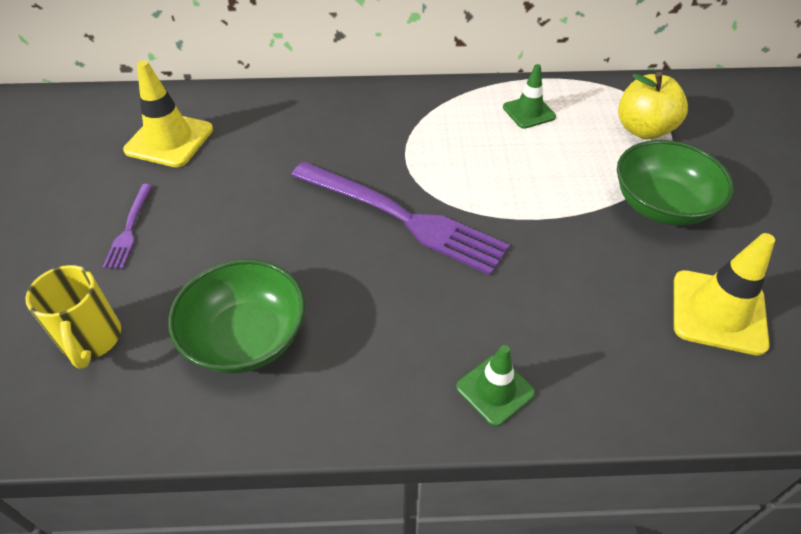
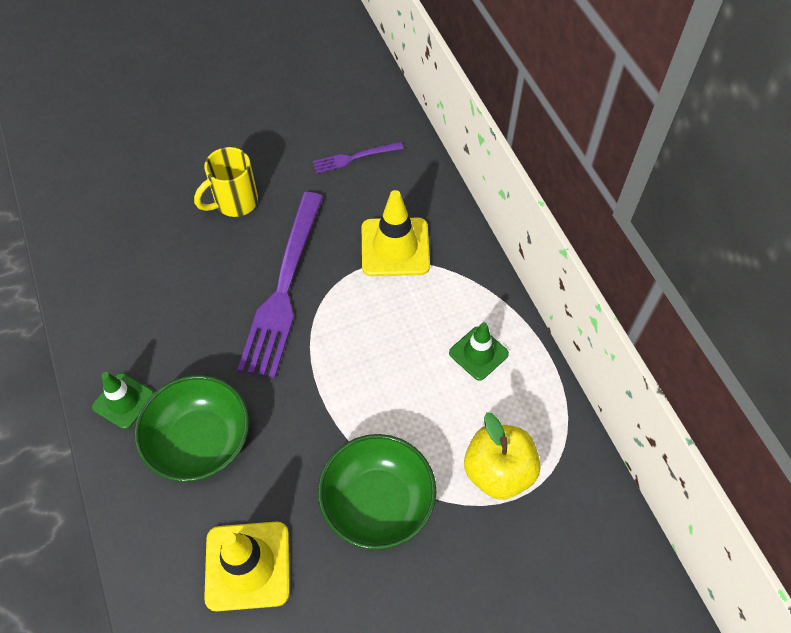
camera: 70 degrees right, 10 degrees up
(92, 340) = (110, 150): yellow mug -> yellow mug (234, 202)
(129, 228) = (213, 120): purple fork -> purple fork (355, 157)
(169, 140) = (318, 98): yellow traffic cone -> yellow traffic cone (395, 247)
(246, 337) = (133, 231): green bowl -> green bowl (200, 441)

